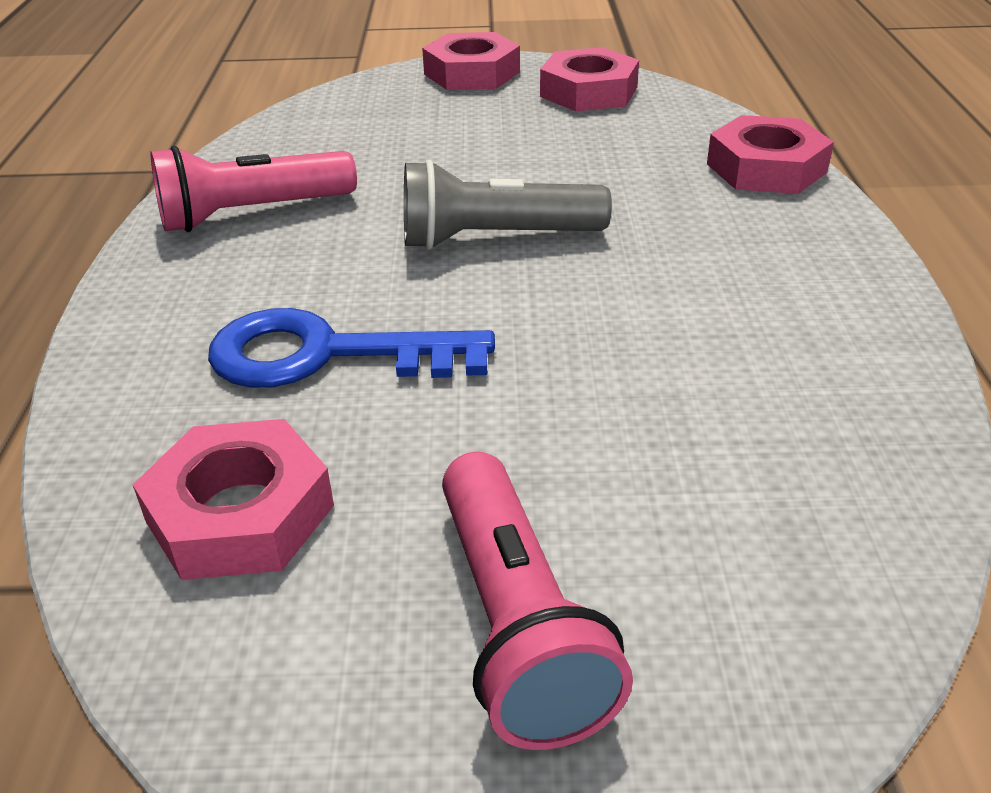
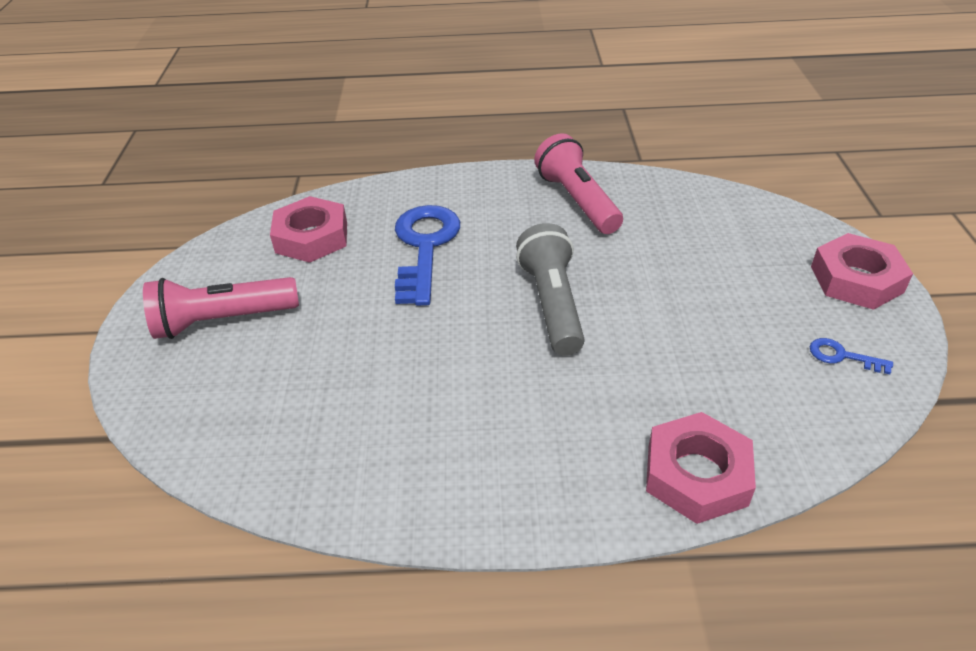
camera: 90 degrees right, 5 degrees up
(589, 92) = (842, 356): pink nut -> blue key

